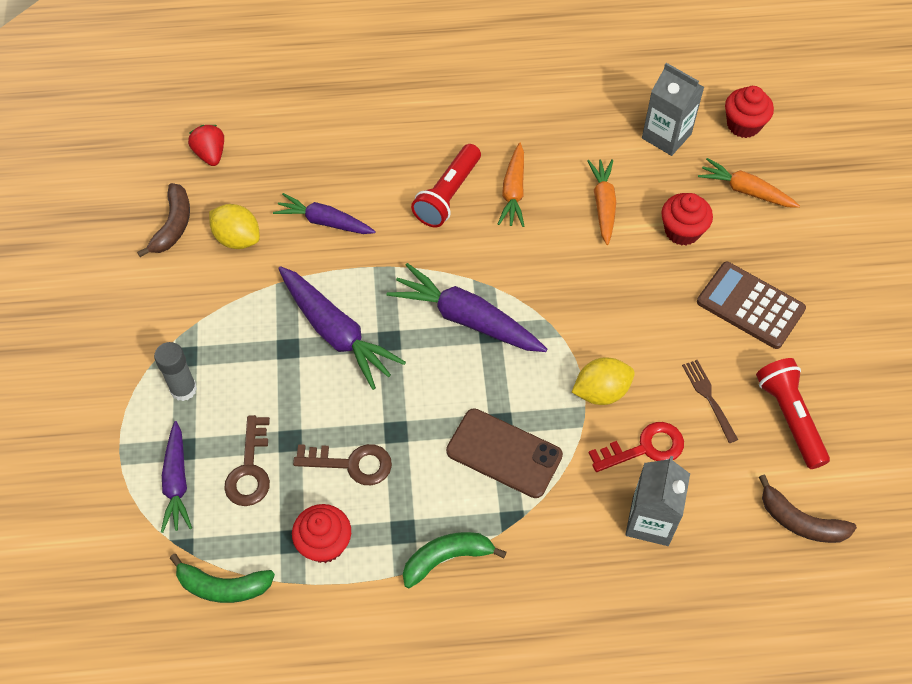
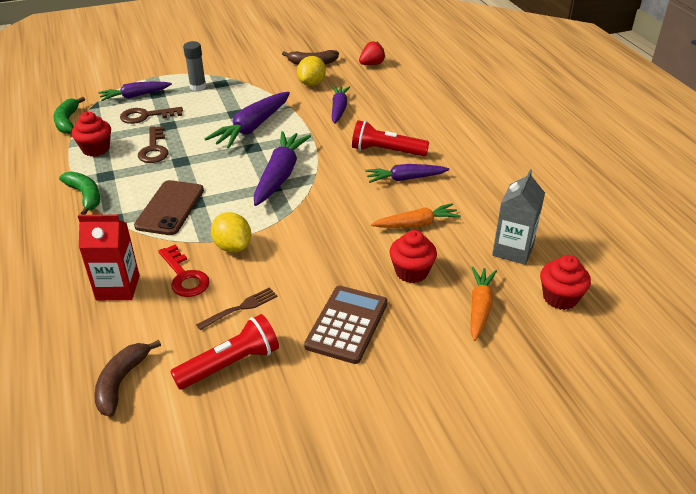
camera: 75 degrees right, 20 degrees down
(513, 192) = (405, 179): orange carrot -> purple carrot
(650, 521) = (118, 288): grey carton -> red carton

